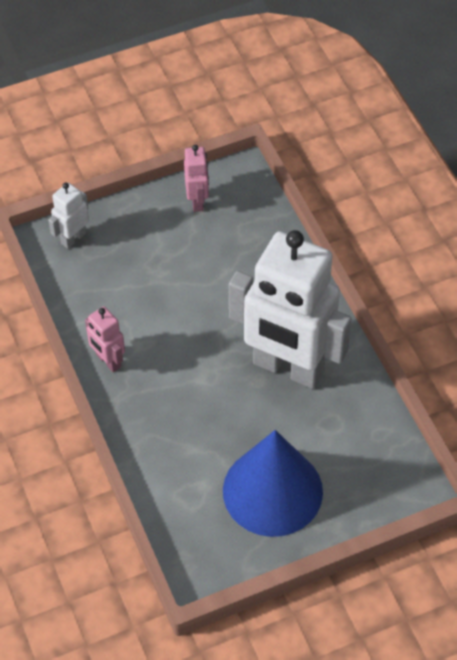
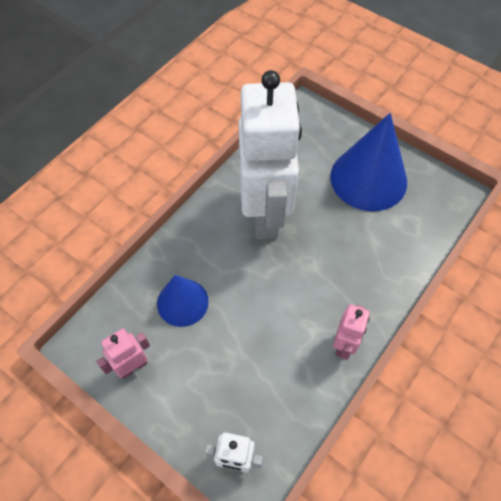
camera: 120 degrees left, 5 degrees up
(234, 258) = (182, 302): none -> blue cone

